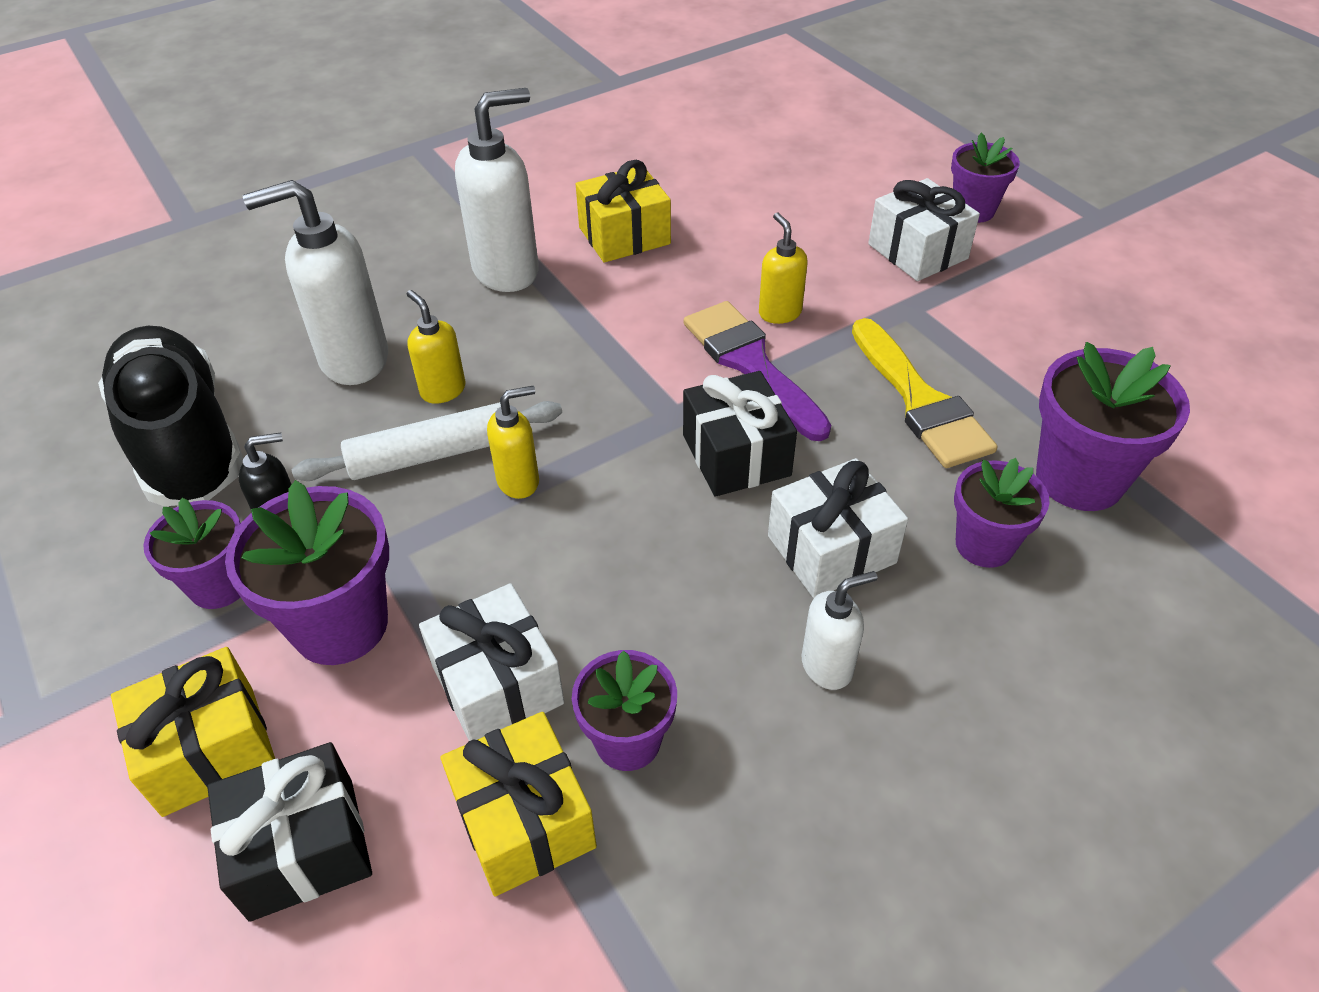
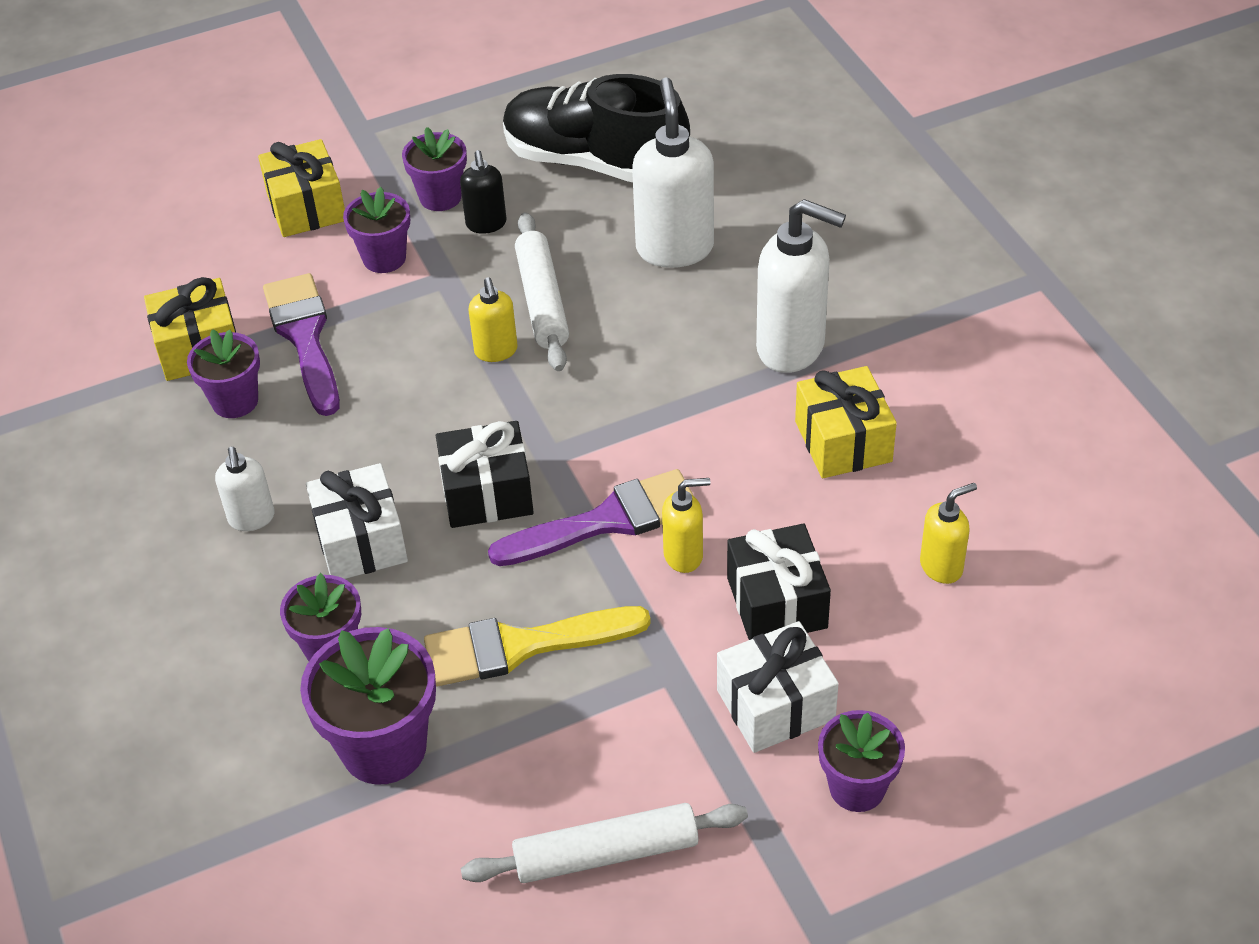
camera: 100 degrees right, 0 degrees up
(184, 441) = (594, 162): black shoe -> black shoe turned 135 degrees counterclockwise
(302, 848) = (222, 253): black gift -> black gift (777, 603)
(340, 624) = (384, 258): purple flower pot -> purple flower pot, size x0.64
(442, 390) = (621, 305): yellow soap dispenser -> yellow soap dispenser (942, 566)
(497, 684) = (304, 337): white gift -> purple brush
(507, 271) = (792, 348): white soap dispenser -> white soap dispenser turned 45 degrees counterclockwise
(1103, 324) = (606, 854): none -> white rolling pin

